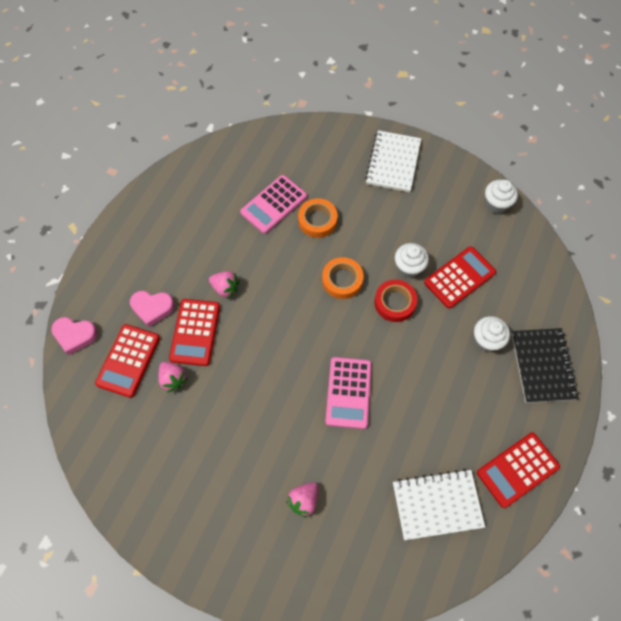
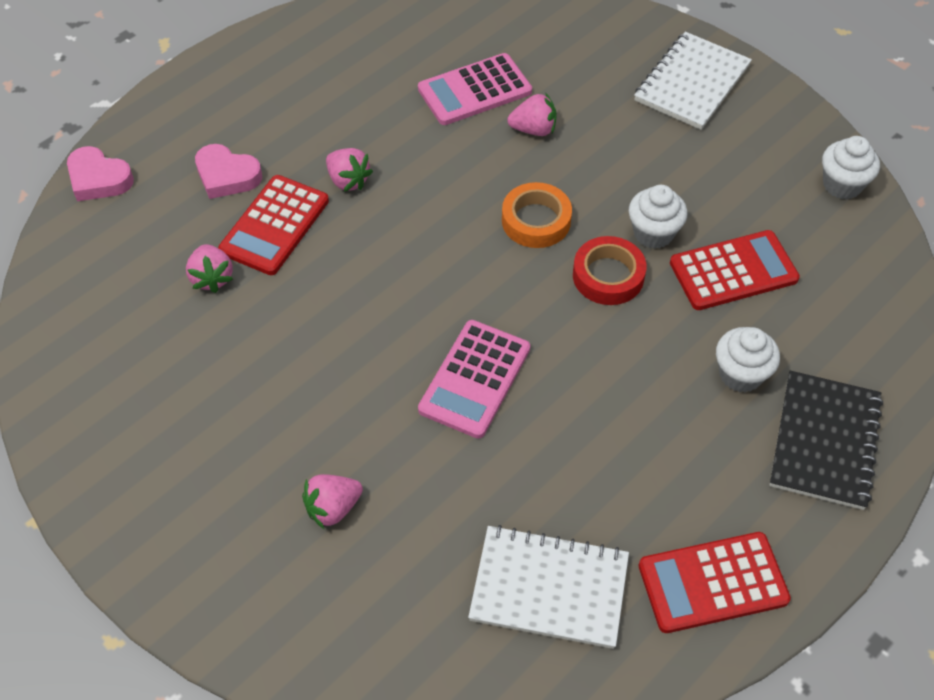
camera: 20 degrees right, 10 degrees down
(128, 360) = (158, 234): red calculator -> none
(317, 220) = (533, 129): orange tape -> pink strawberry

